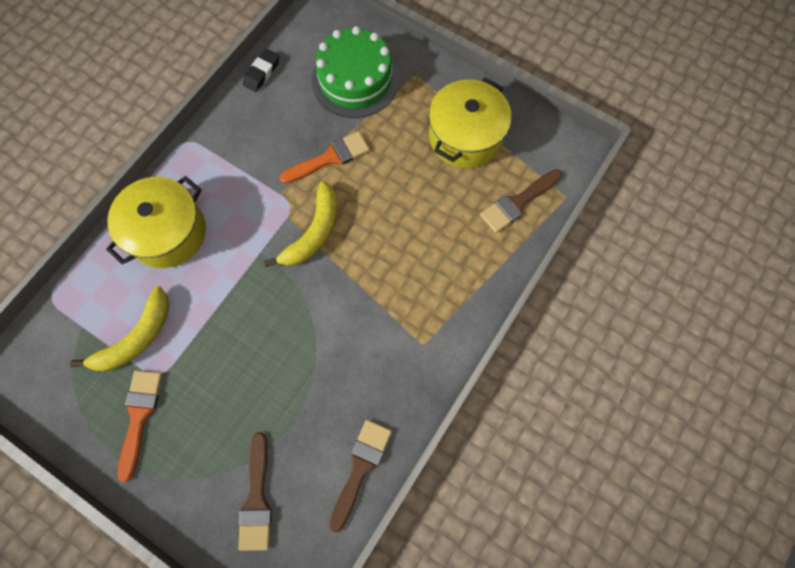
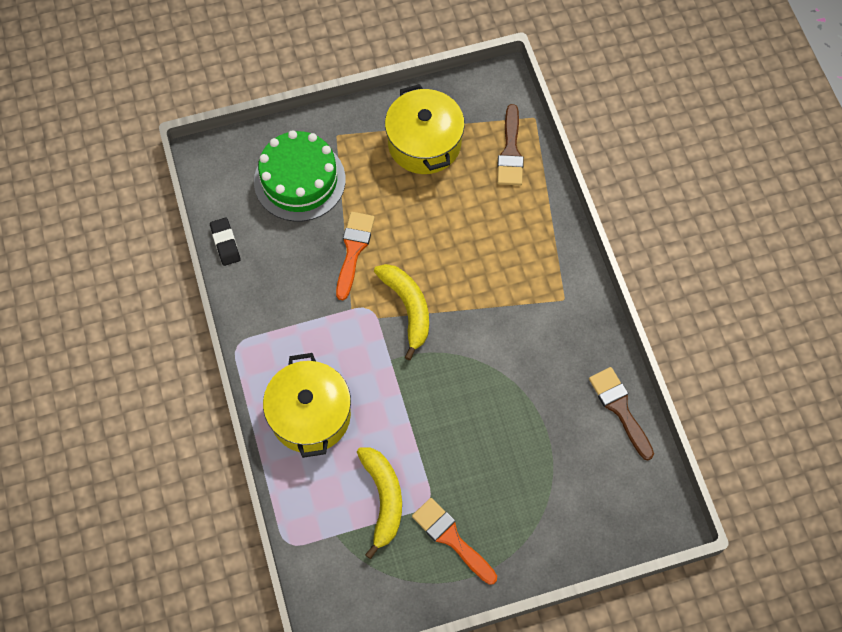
camera: 50 degrees left, 5 degrees down
(257, 499) = (585, 495): brown brush -> none

